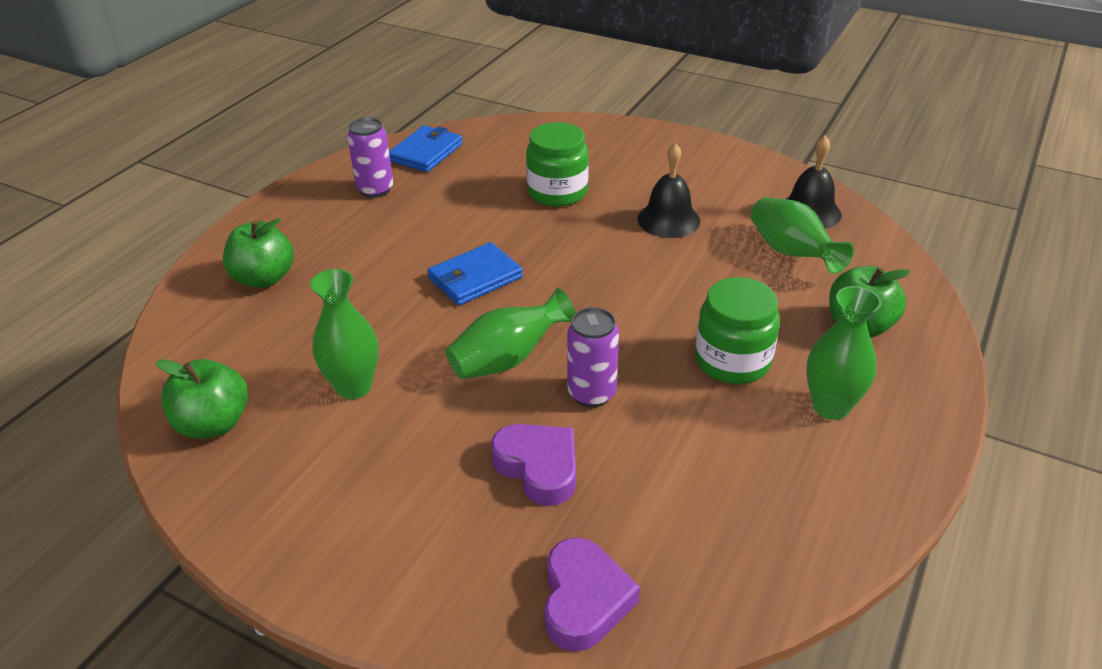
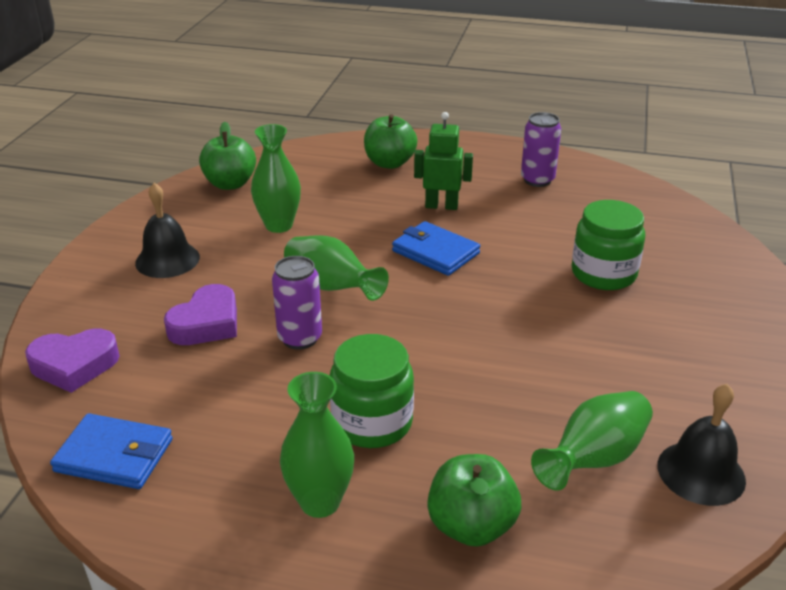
camera: 75 degrees right, 5 degrees down
(387, 258) = (441, 206): none -> green robot
(426, 152) = (617, 191): blue wallet -> blue wallet (114, 455)
(668, 220) = (602, 354): black bell -> black bell (167, 260)

